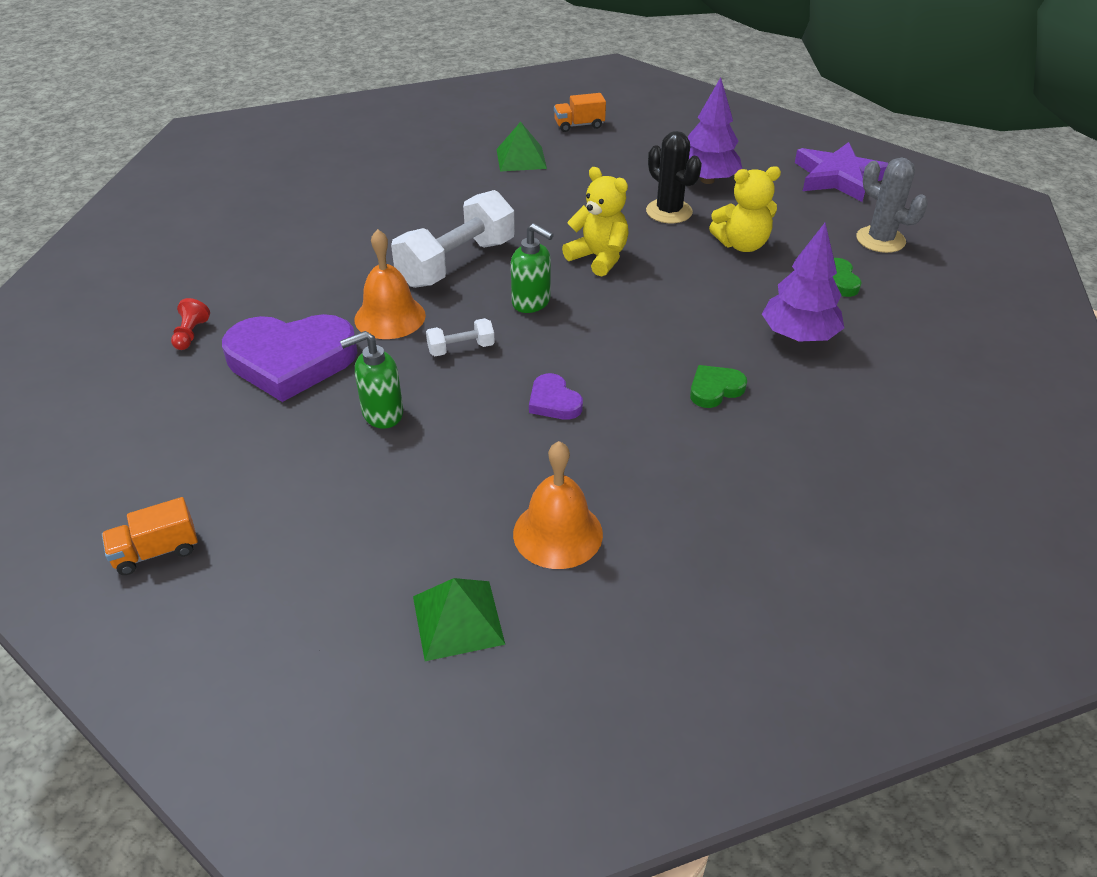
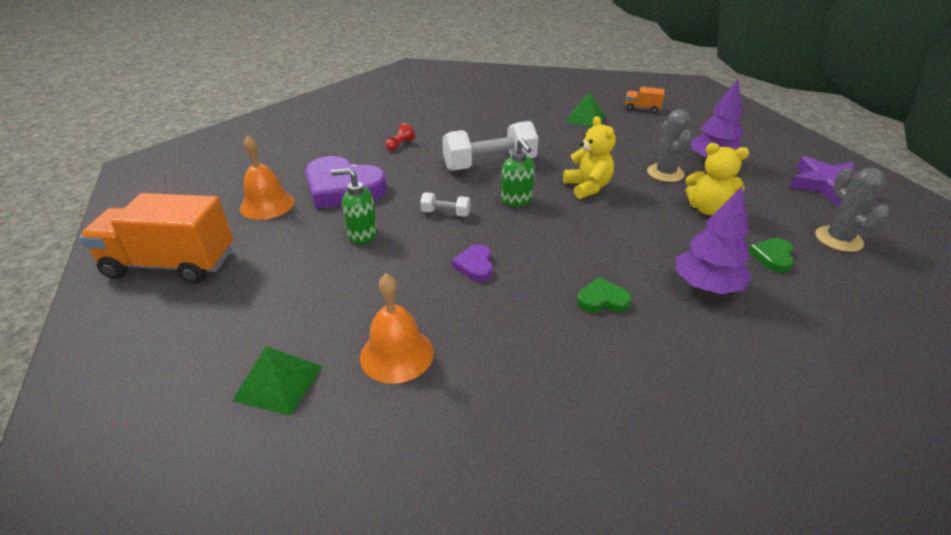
camera: 30 degrees right, 5 degrees down
(156, 551) = (171, 264): orange truck -> orange truck, size x2.19
(191, 334) = (307, 159): red pawn -> red pawn (400, 145)
(390, 317) = (420, 182): orange bell -> orange bell (267, 205)
(669, 211) = (665, 173): black cactus -> grey cactus

